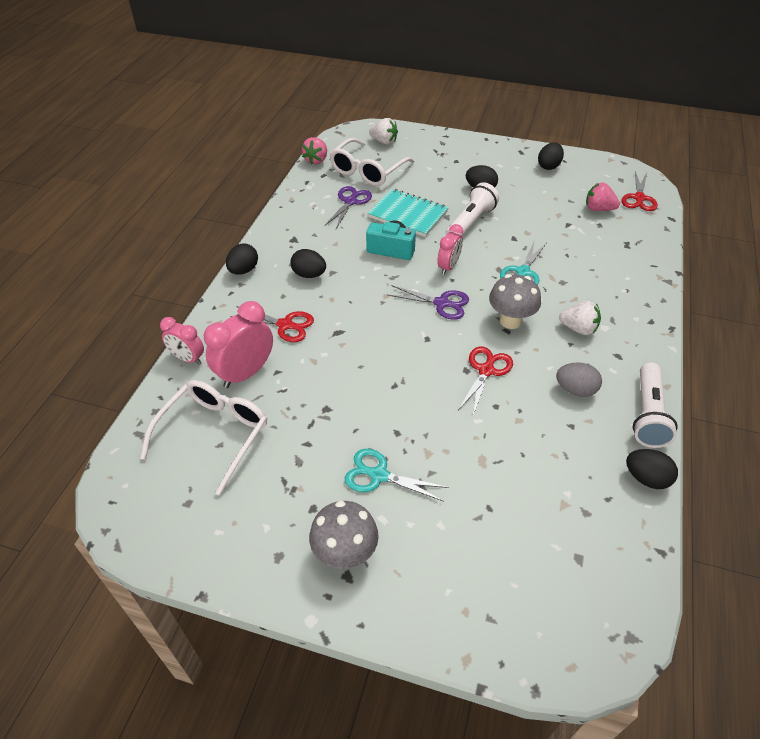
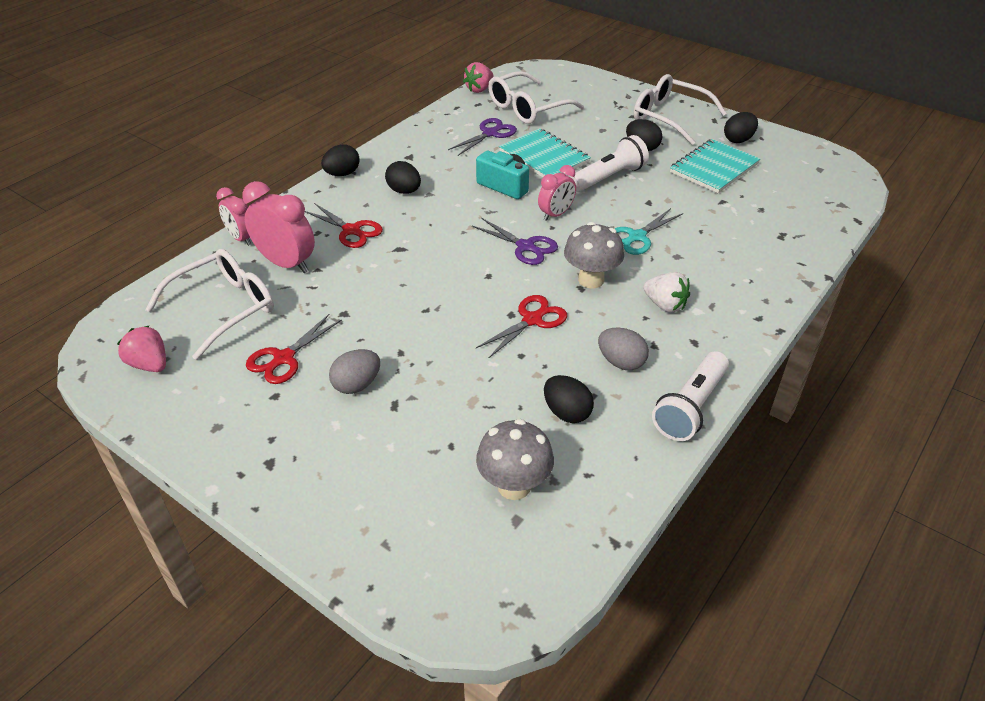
camera: 20 degrees right, 5 degrees down
(245, 373) = (286, 263): pink clock -> pink clock turned 60 degrees clockwise
(345, 554) = (280, 443): grey mushroom -> grey mushroom (514, 486)
(378, 475) = (357, 385): turquoise scissors -> grey egg
(384, 141) = (563, 84): white strawberry -> none
(486, 156) = (669, 117): none -> white glasses
(545, 196) = (714, 168): none -> turquoise notebook
(598, 209) = (770, 193): pink strawberry -> pink strawberry (150, 364)
(639, 198) = (829, 192): red scissors -> red scissors (283, 358)
(646, 478) = (645, 468): black egg -> black egg (566, 412)

